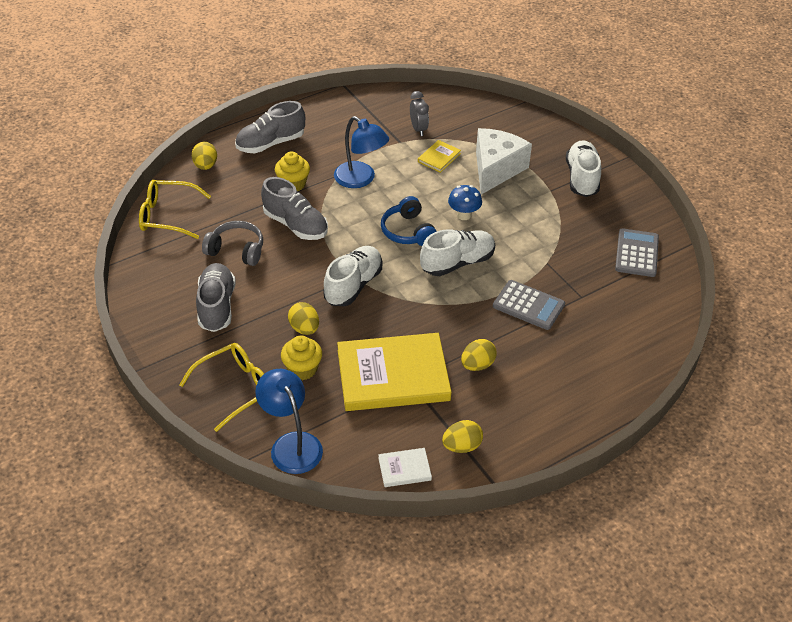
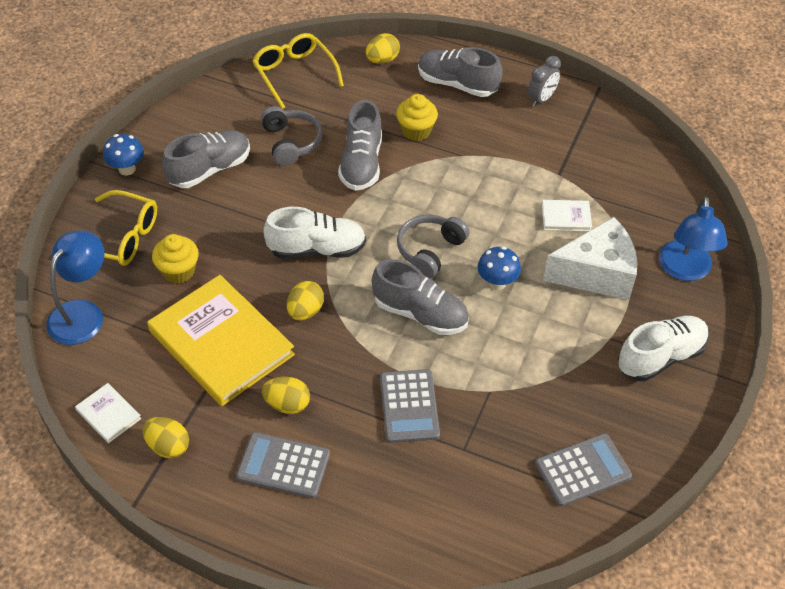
camera: 55 degrees right, 5 degrees up
(165, 354) = (127, 169): none -> blue mushroom
(304, 328) = (231, 244): yellow egg -> yellow egg (305, 311)
(361, 179) = (471, 175): blue lamp -> blue lamp (684, 270)
(408, 231) = (430, 250): blue headphones -> grey headphones
(418, 129) = (594, 178): grey clock -> grey clock (541, 99)
(439, 158) = (566, 217): yellow book -> white book
(457, 263) = (420, 314): white shoe -> grey shoe
(527, 390) = (283, 465): none -> grey calculator

